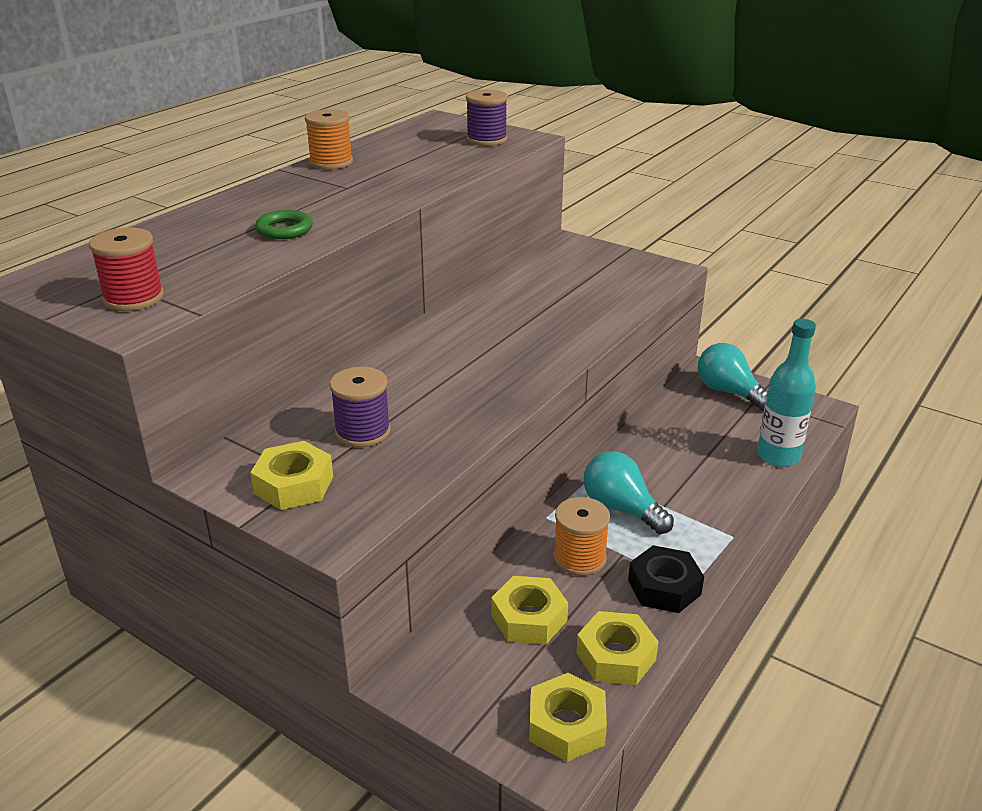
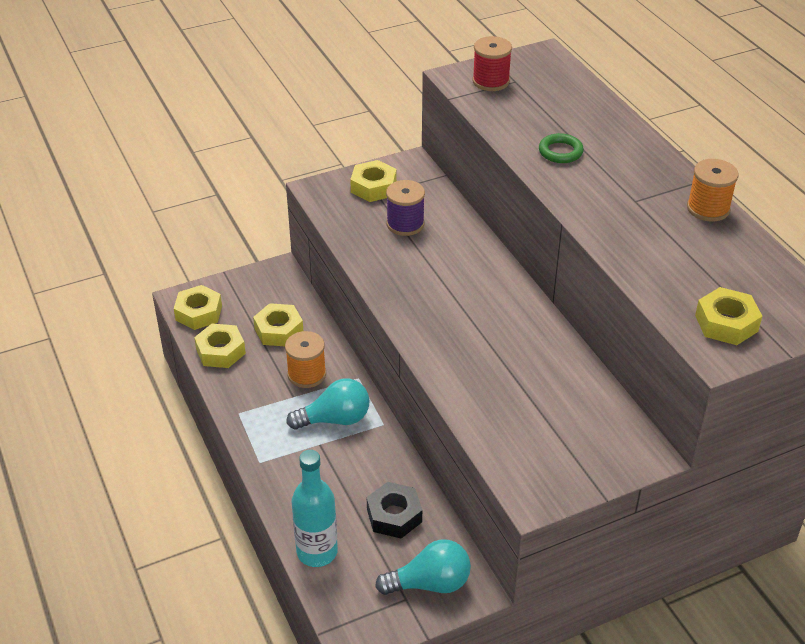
camera: 120 degrees right, 10 degrees up
(486, 139) = (726, 323): purple spool -> yellow nut
(664, 587) = (248, 399): black nut -> black nut (394, 515)

